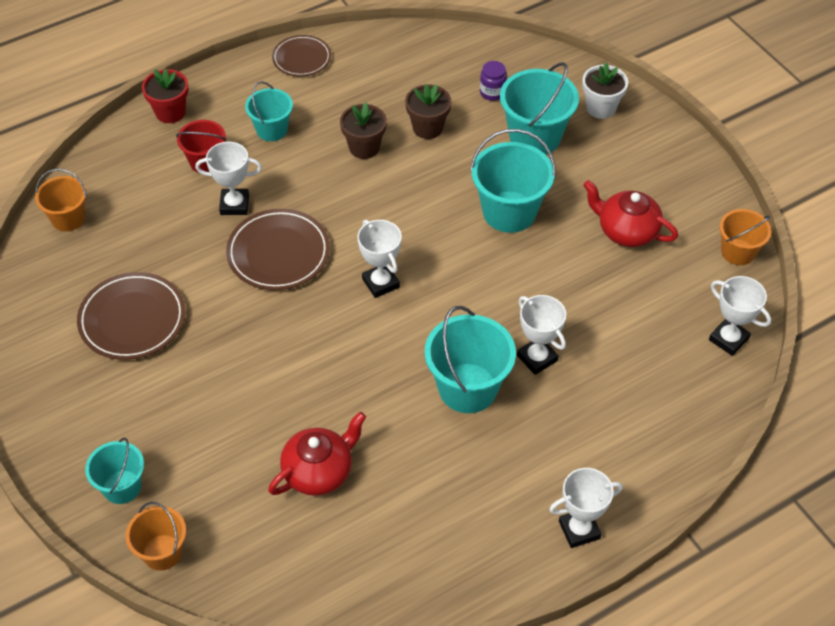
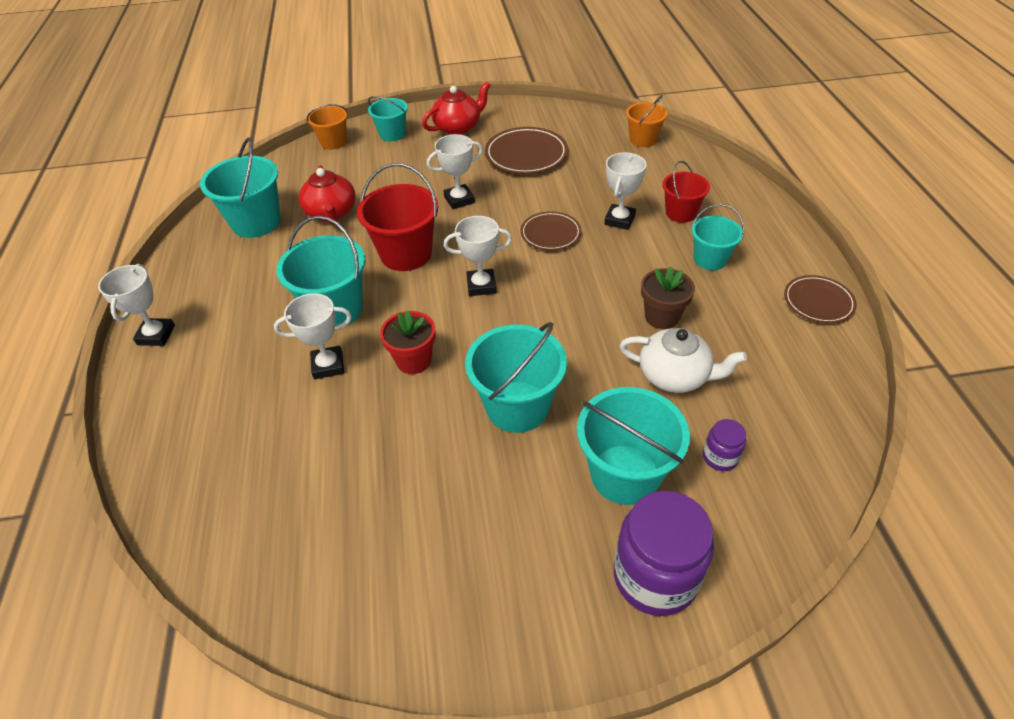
camera: 115 degrees right, 5 degrees down
(170, 112) = (753, 203): red flower pot -> red flower pot (414, 360)
(278, 253) = (550, 234): brown plate -> brown plate, size x0.64
(361, 364) = (406, 254): none -> red bucket
(367, 546) = (256, 222): none -> turquoise bucket
(427, 128) = (675, 375): brown flower pot -> white teapot
(601, 108) = (655, 576): white flower pot -> purple jar
(626, 231) = (431, 510): red teapot -> red teapot (458, 127)
(728, 339) = (222, 546): white trophy -> white trophy (459, 200)
(738, 252) = (325, 629): orange bucket -> none

